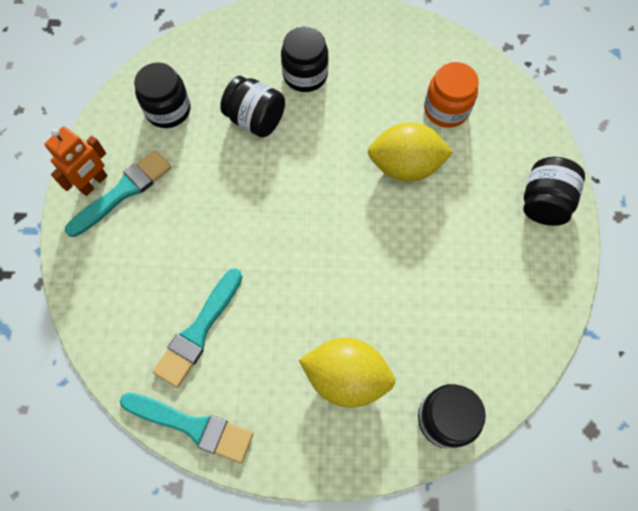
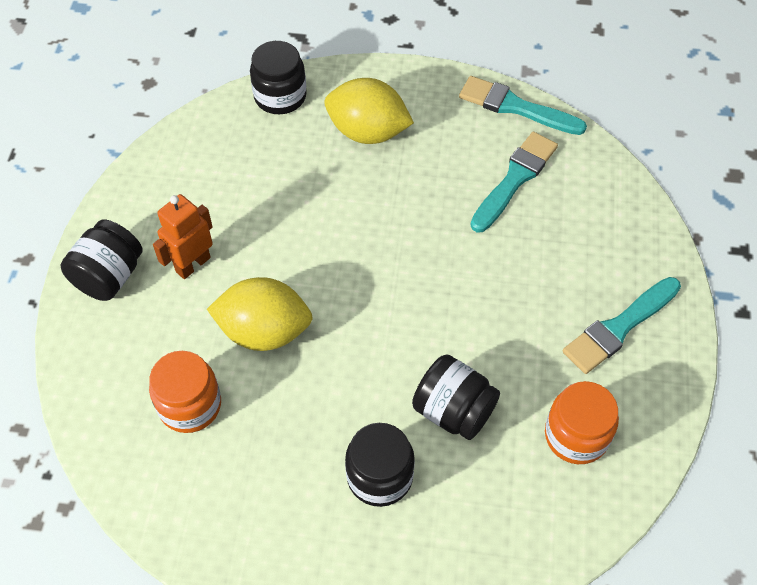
camera: 175 degrees left, 10 degrees down
(94, 183) = (659, 341): orange robot -> orange robot (193, 264)
(168, 110) = (576, 435): black jar -> orange jar

